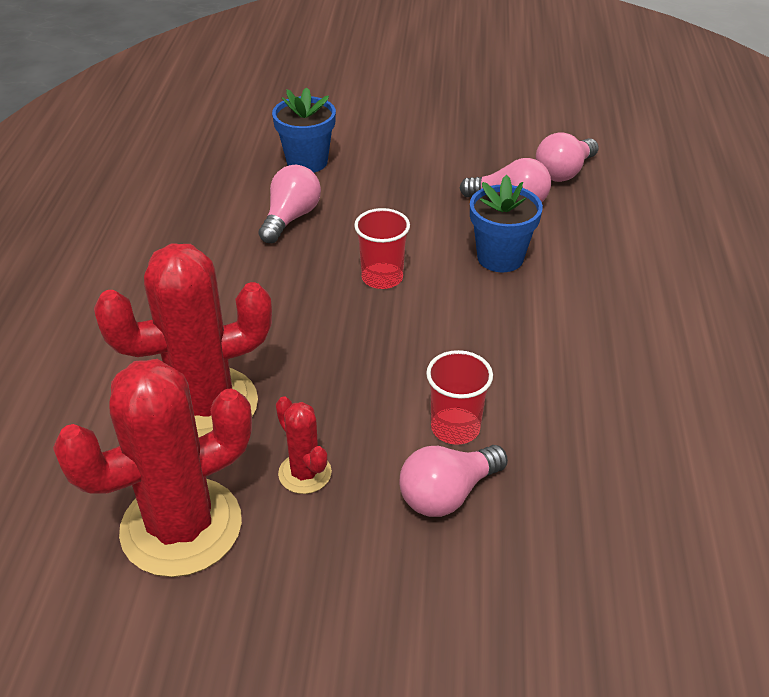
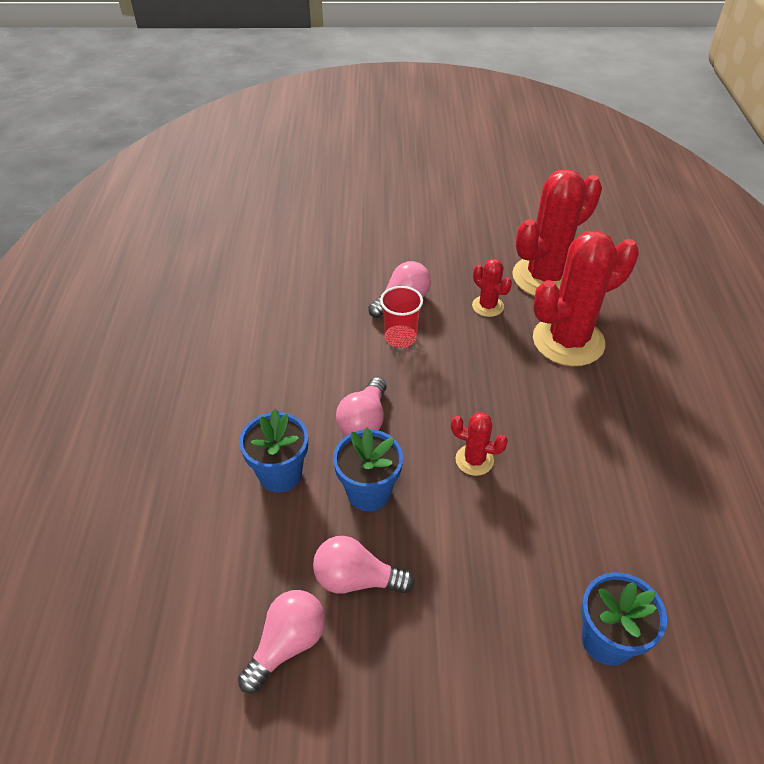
camera: 175 degrees right, 5 degrees up
(291, 218) = (585, 533): pink light bulb -> pink light bulb (364, 421)
(382, 277) = (474, 460): red cup -> red cactus
(598, 277) = (280, 474): none -> blue flower pot

